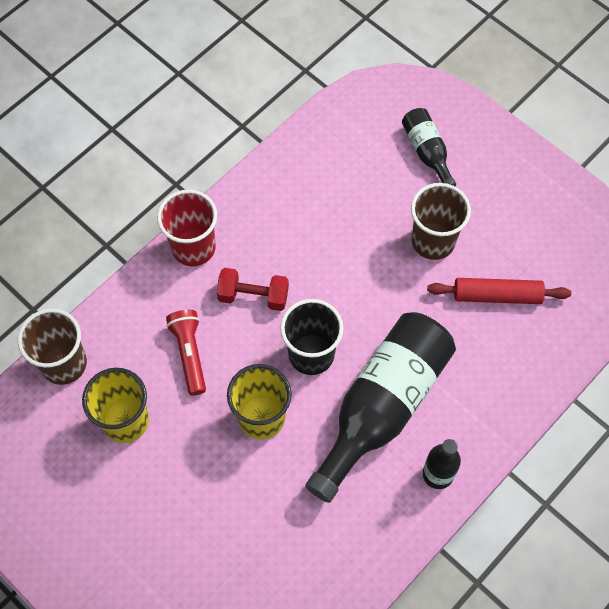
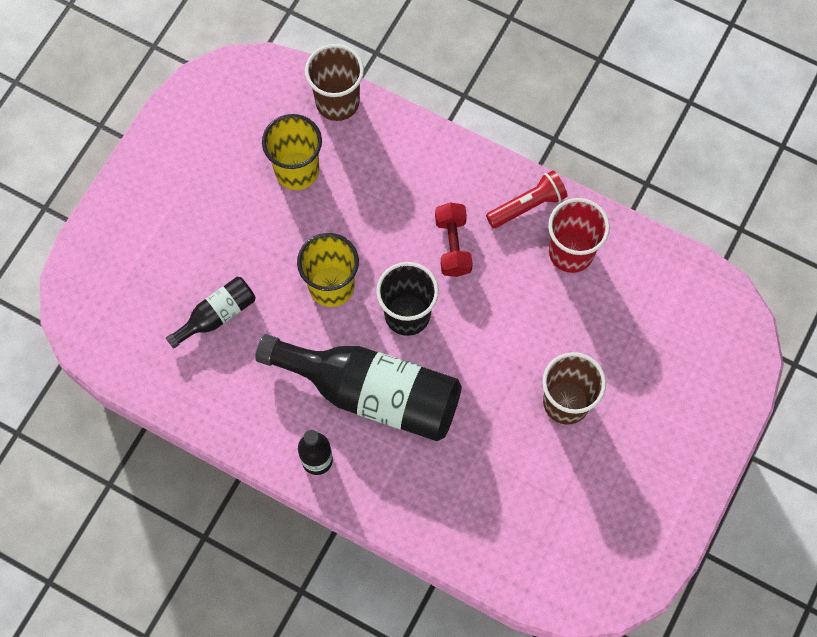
camera: 75 degrees right, 5 degrees up
(189, 354) = (377, 206): red flashlight -> red flashlight (527, 205)
(193, 247) = (488, 177): red cup -> red cup (571, 252)
(427, 152) = (671, 373): black bottle -> black bottle (217, 315)
(497, 295) = (523, 479): red rolling pin -> none

